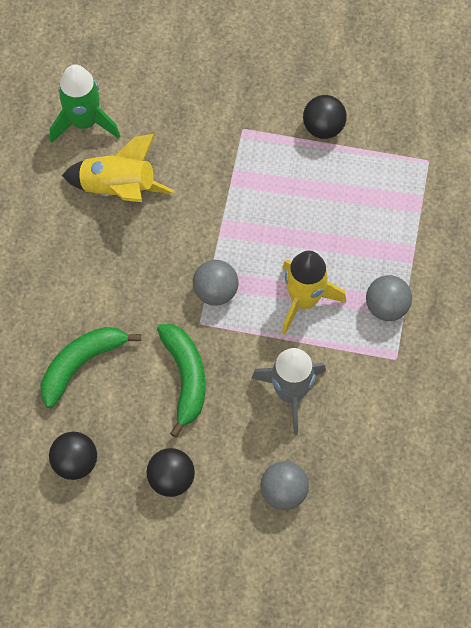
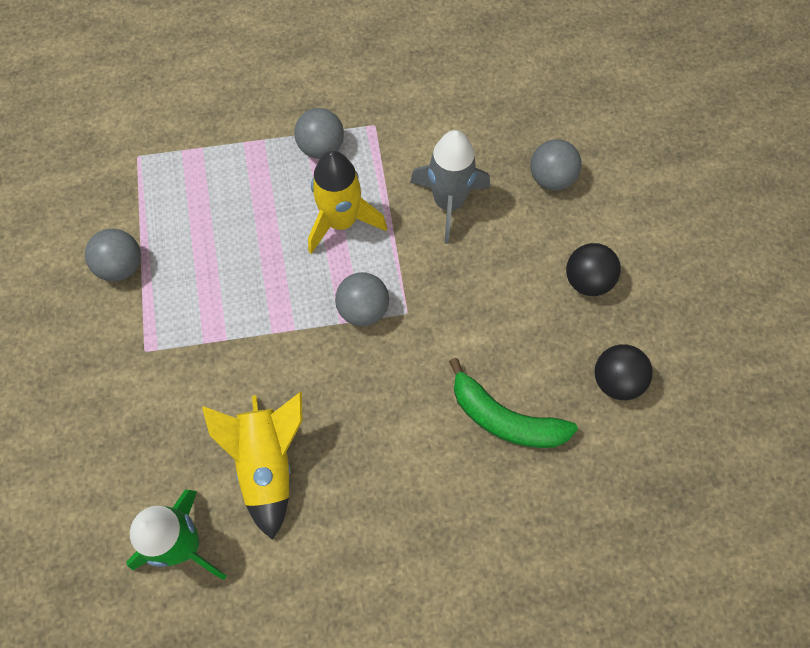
camera: 110 degrees left, 0 degrees up
(185, 378) = (475, 305): green banana -> none
(323, 127) = (121, 266): black ball -> grey ball

